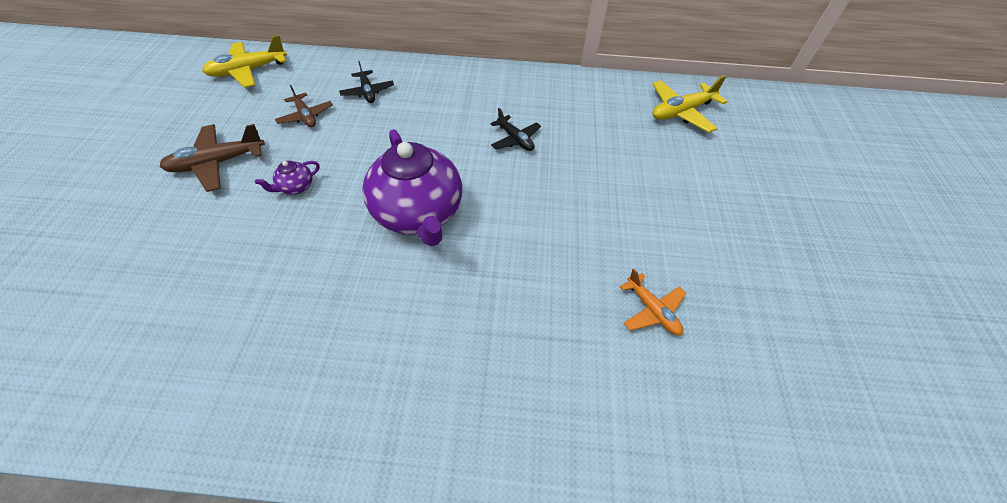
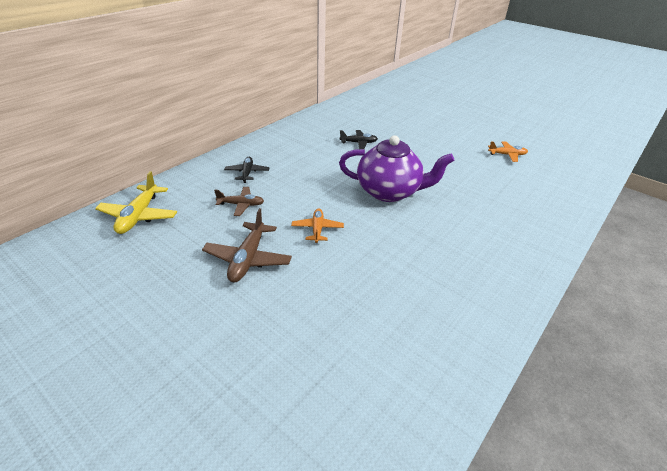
camera: 55 degrees left, 15 degrees down
(296, 187) = (317, 229): purple teapot -> orange plane
(368, 92) = (247, 173): black plane -> black plane turned 105 degrees counterclockwise
(681, 112) = (388, 97): yellow plane -> none

